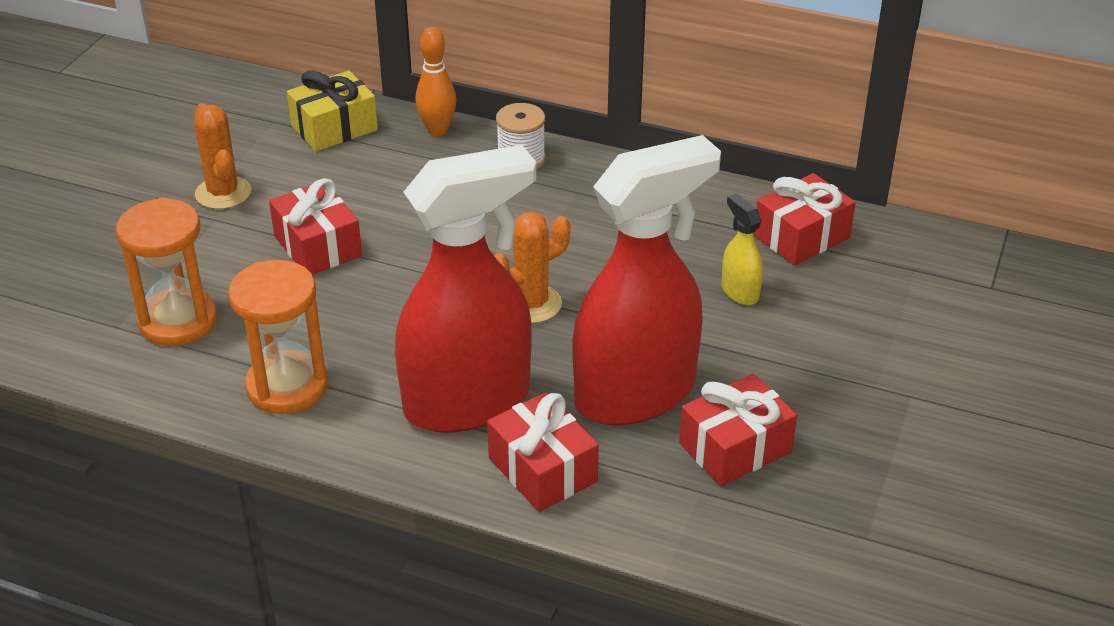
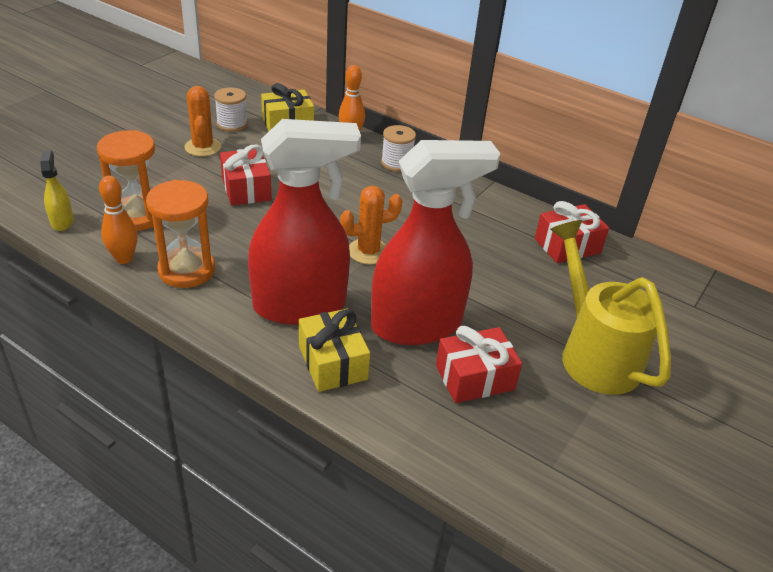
camera: 10 degrees right, 0 degrees up
(189, 389) = (124, 258): none -> orange bowling pin
(250, 146) = (232, 124): none -> white spool
(542, 470) = (332, 362): red gift -> yellow gift
(739, 292) = (513, 272): yellow spray bottle -> yellow spray bottle (62, 222)
(878, 381) = (594, 353): none -> yellow watering can

